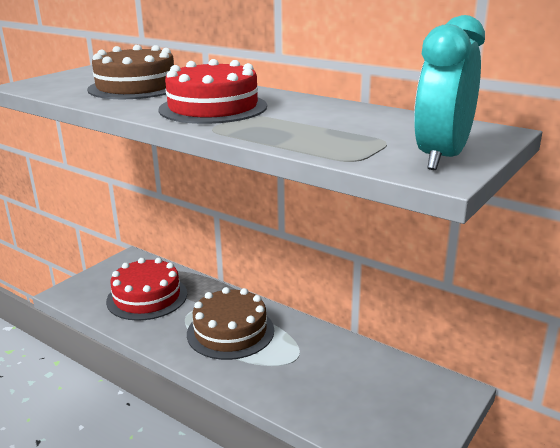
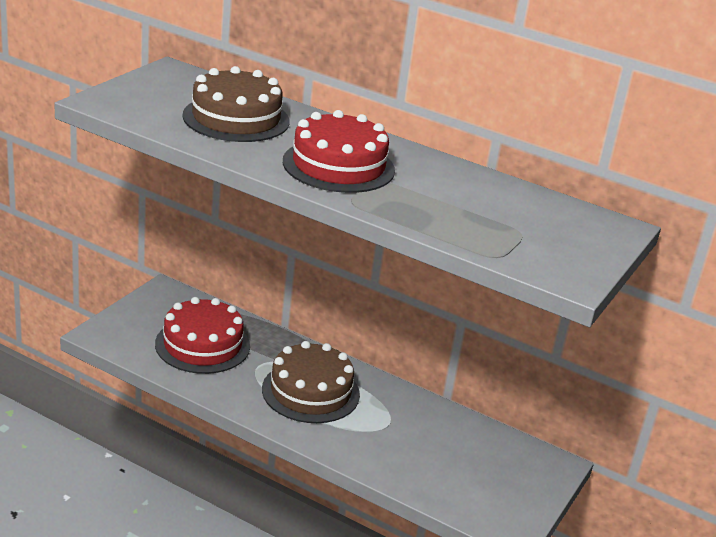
camera: 10 degrees left, 5 degrees up
(441, 157) = (572, 259): turquoise clock -> none

